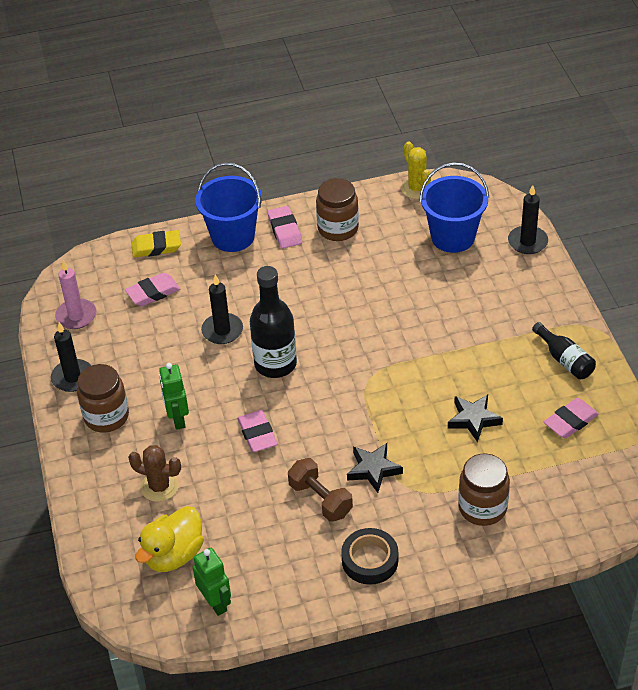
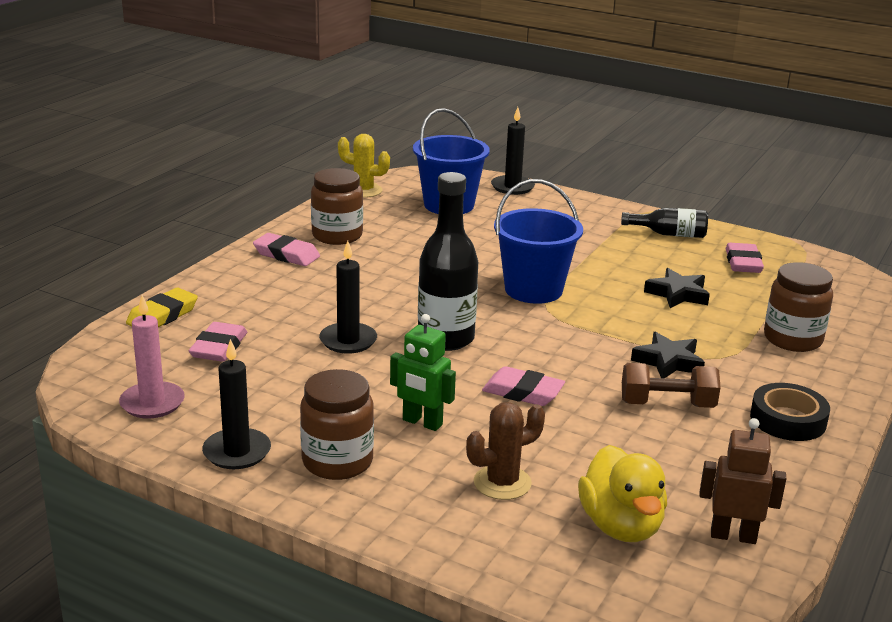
camera: 50 degrees left, 20 degrees down
(215, 603) = (733, 536): green robot -> brown robot
(233, 236) = (238, 277): blue bucket -> blue bucket (533, 290)

